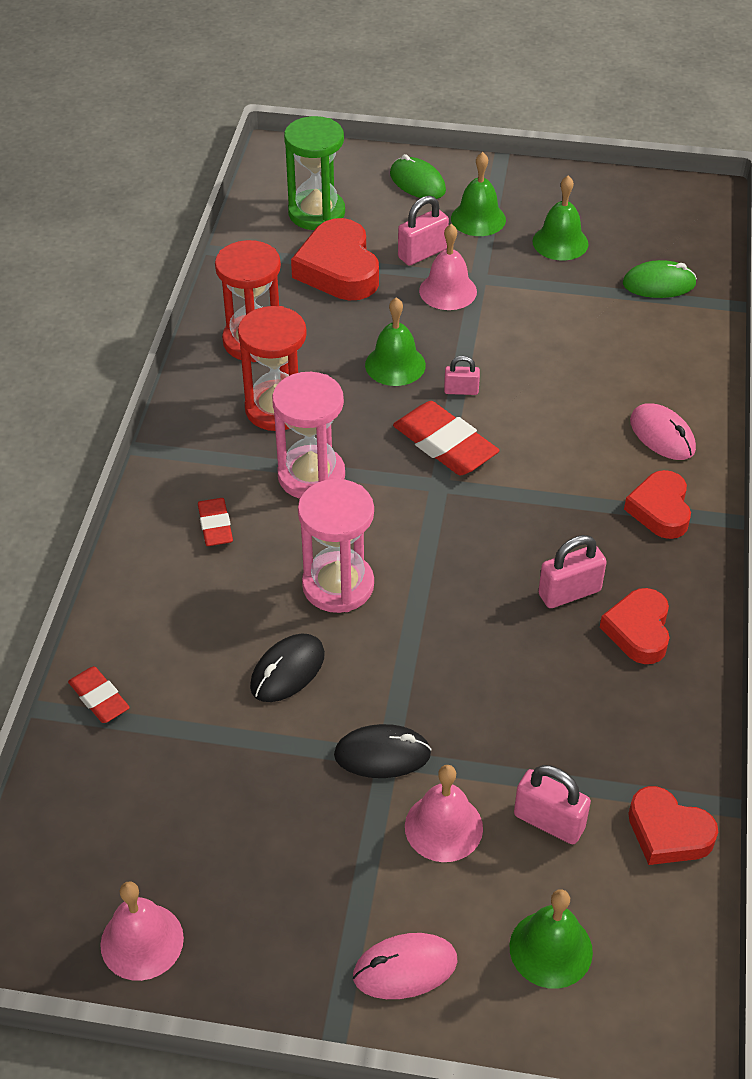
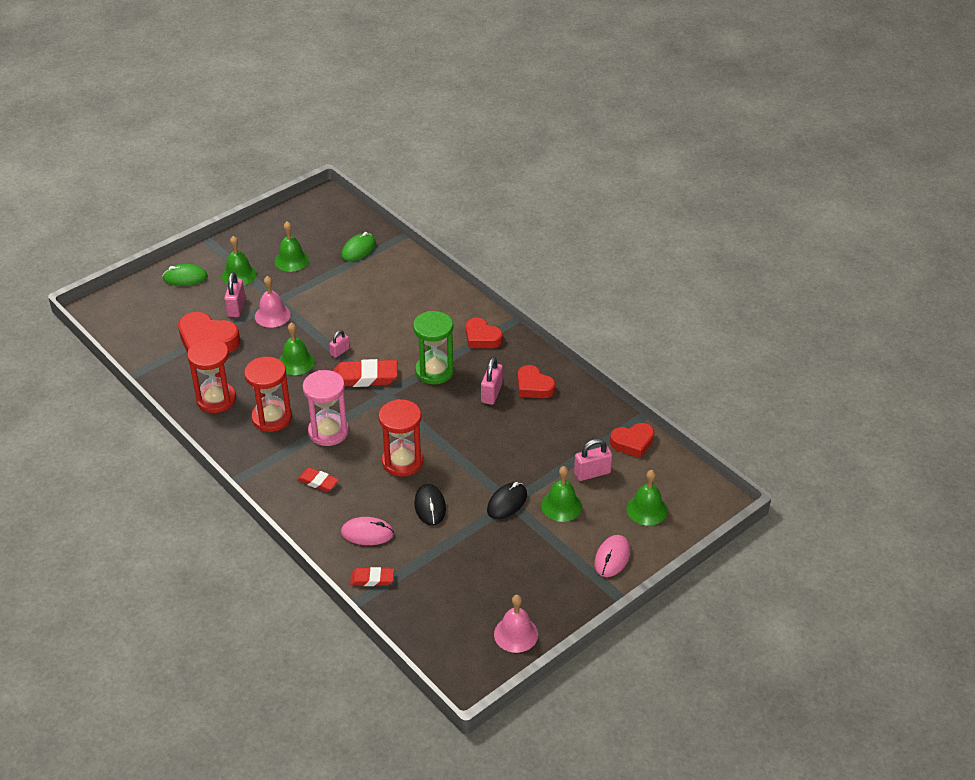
camera: 50 degrees left, 5 degrees down
(316, 213) = (157, 324): green hourglass -> green hourglass (434, 371)
(338, 585) = (402, 462): pink hourglass -> red hourglass
(443, 827) = (561, 506): pink bell -> green bell
(662, 435) = (444, 309): pink mouse -> pink mouse (367, 533)

